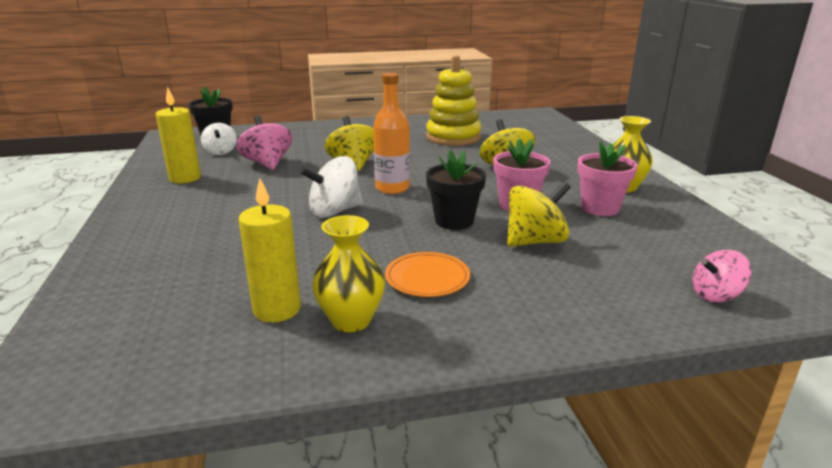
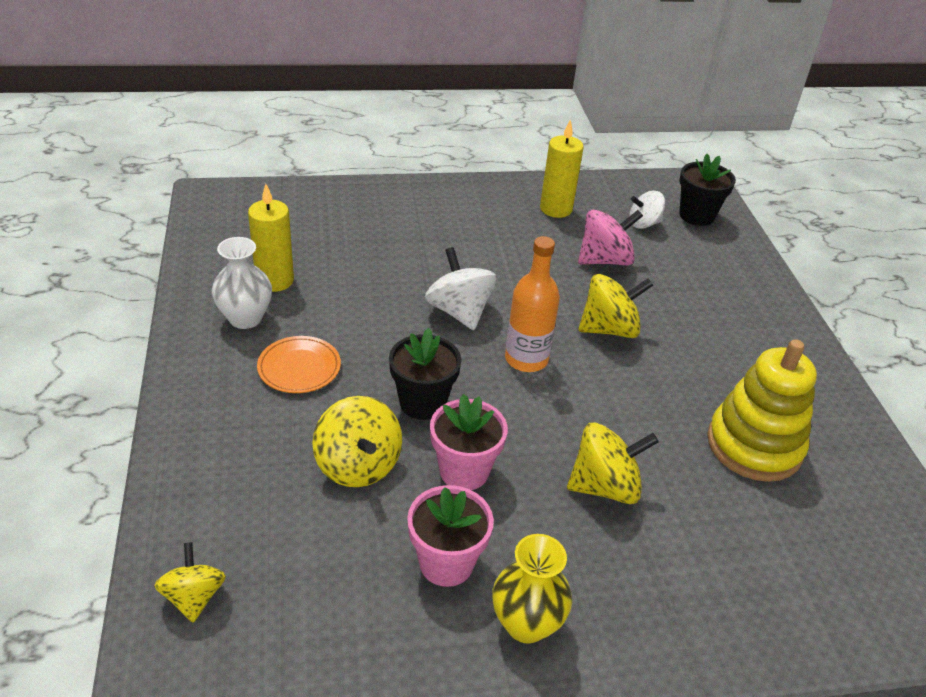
camera: 90 degrees right, 15 degrees up
(351, 320) = (245, 318): yellow vase -> white vase
(715, 295) = (194, 597): pink spinning top -> yellow spinning top

